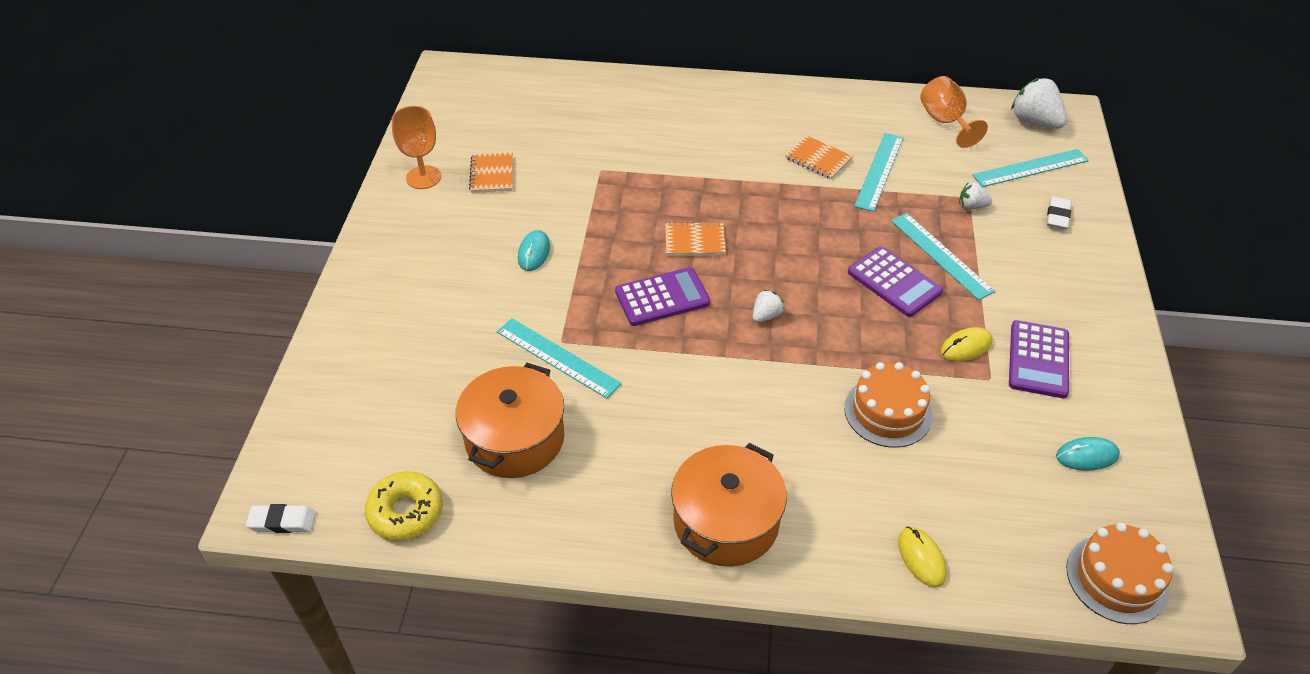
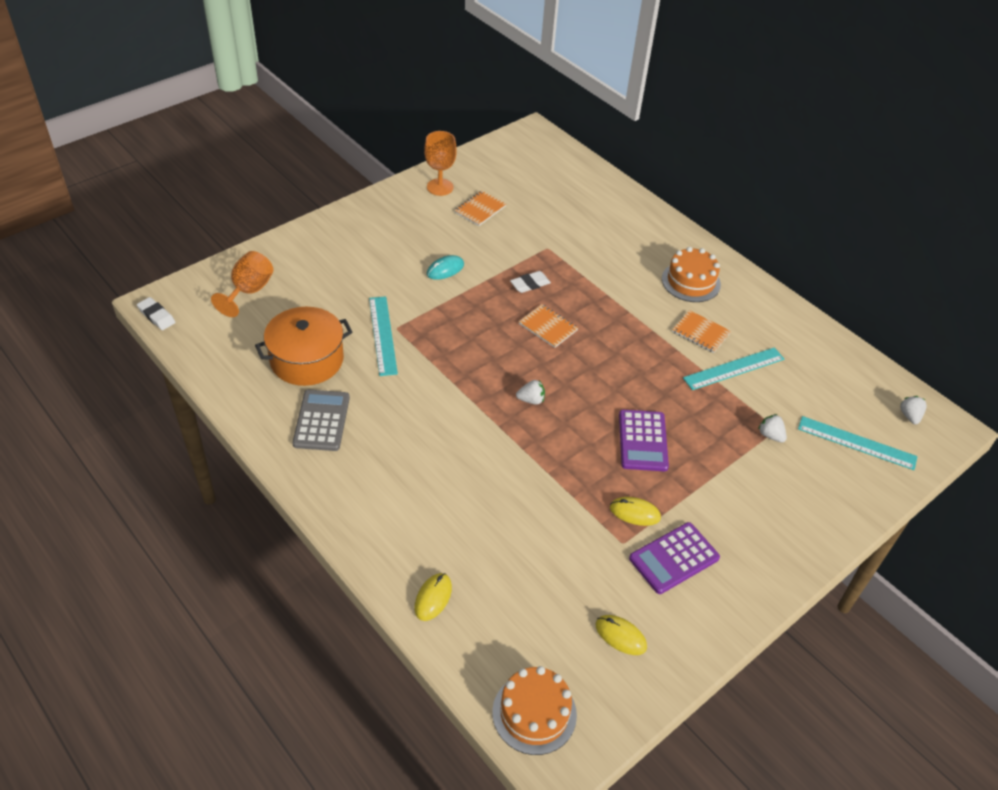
camera: 40 degrees right, 0 degrees up
(406, 512) = (212, 355): yellow donut -> none
(610, 485) = (321, 421): none -> grey calculator
(662, 297) = (484, 345): purple calculator -> none
(726, 521) = (355, 487): orange pot -> none
(818, 159) = (700, 333): orange notebook -> orange notebook turned 45 degrees counterclockwise
(888, 412) = (528, 508): orange cake -> orange cake (691, 281)
(940, 255) = (700, 448): turquoise ruler -> none
(945, 121) = (834, 370): orange goblet -> orange goblet (249, 291)
(1034, 122) = (909, 416): white strawberry -> white strawberry, size x0.53
(1057, 216) = (829, 487): white eraser -> white eraser (530, 284)
(1087, 456) = (620, 636): turquoise mouse -> yellow mouse

